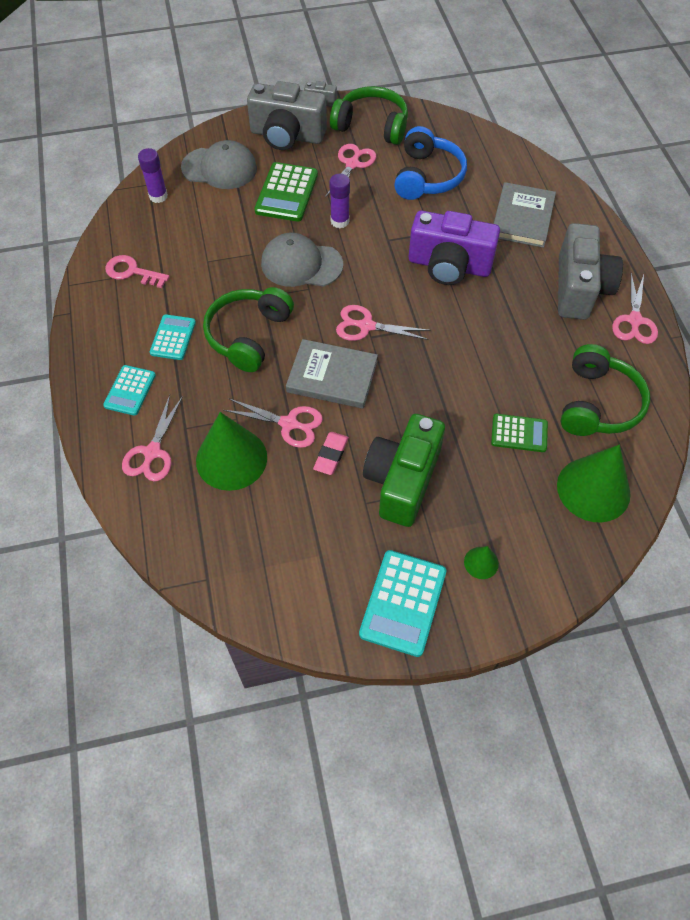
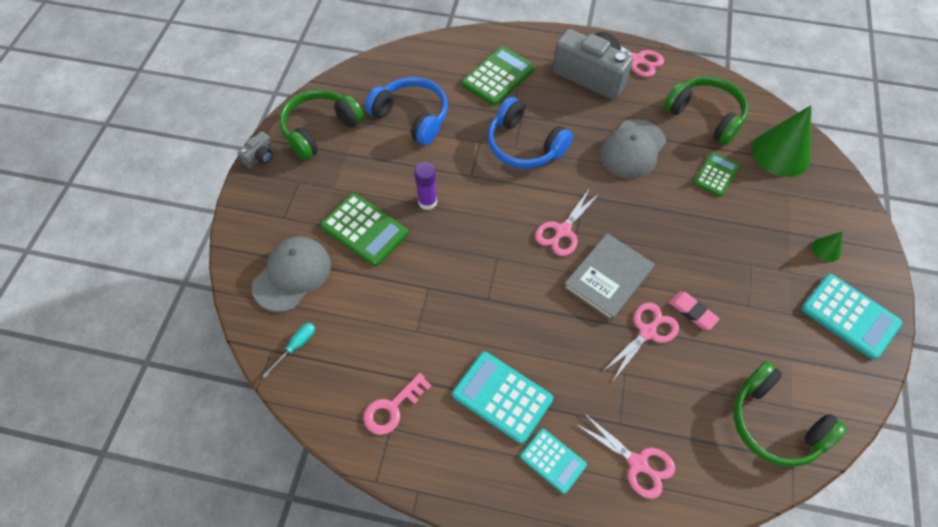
camera: 65 degrees left, 0 degrees up
(158, 196) = (296, 346): purple glue stick -> turquoise screwdriver
(173, 337) = (502, 397): turquoise calculator -> turquoise calculator, size x1.59
(231, 459) = (669, 394): green cone -> none
(248, 335) = (530, 328): green headphones -> green headphones (775, 423)
(287, 135) = (286, 200): grey camera -> none
(301, 264) = (464, 252): grey cap -> grey cap (632, 149)
(352, 164) = (360, 164): pink scissors -> none
(402, 481) = (735, 270): green camera -> none
(449, 265) = (524, 145): purple camera -> blue headphones
(522, 218) = (498, 76): grey book -> green calculator

